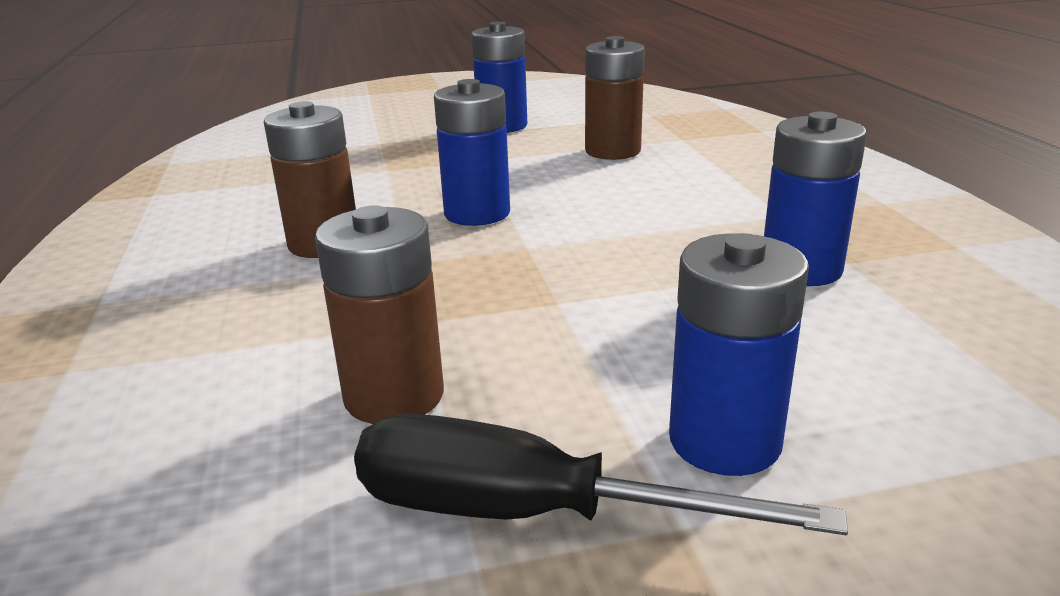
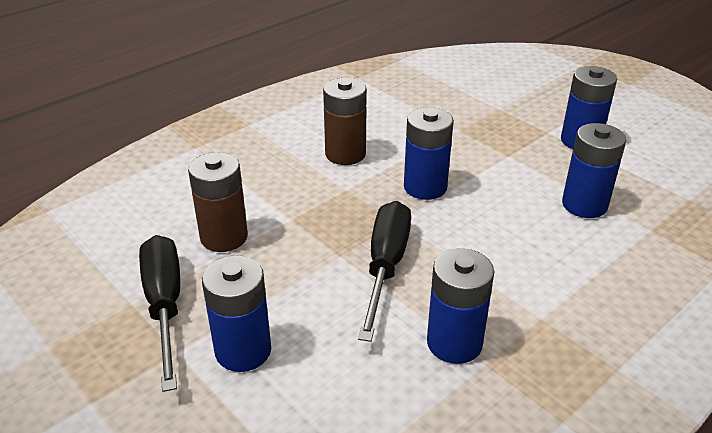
camera: 60 degrees right, 10 degrees up
(612, 151) = (584, 205): brown battery -> blue battery
(615, 275) = (385, 266): none -> black screwdriver

